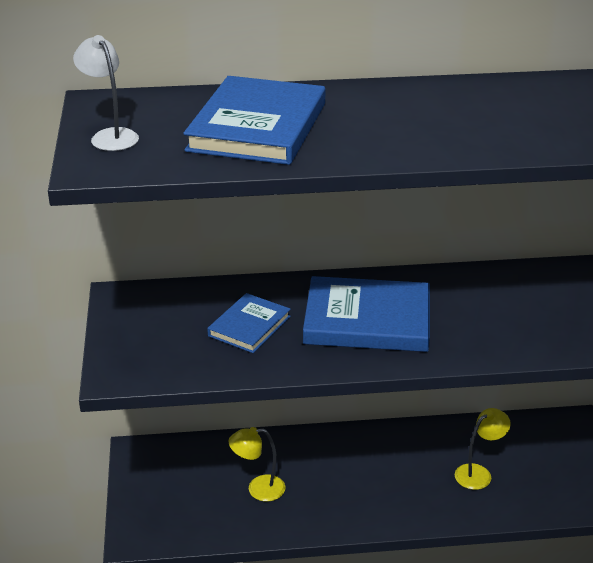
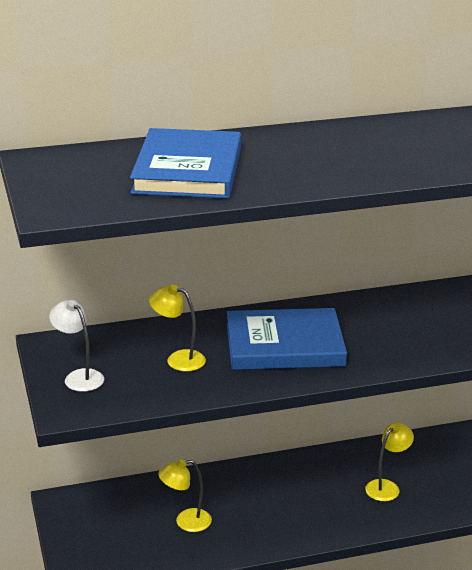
camera: 10 degrees left, 5 degrees down
(110, 136) = (57, 186): white lamp -> white lamp (79, 377)
(249, 326) = (178, 359): blue book -> yellow lamp

